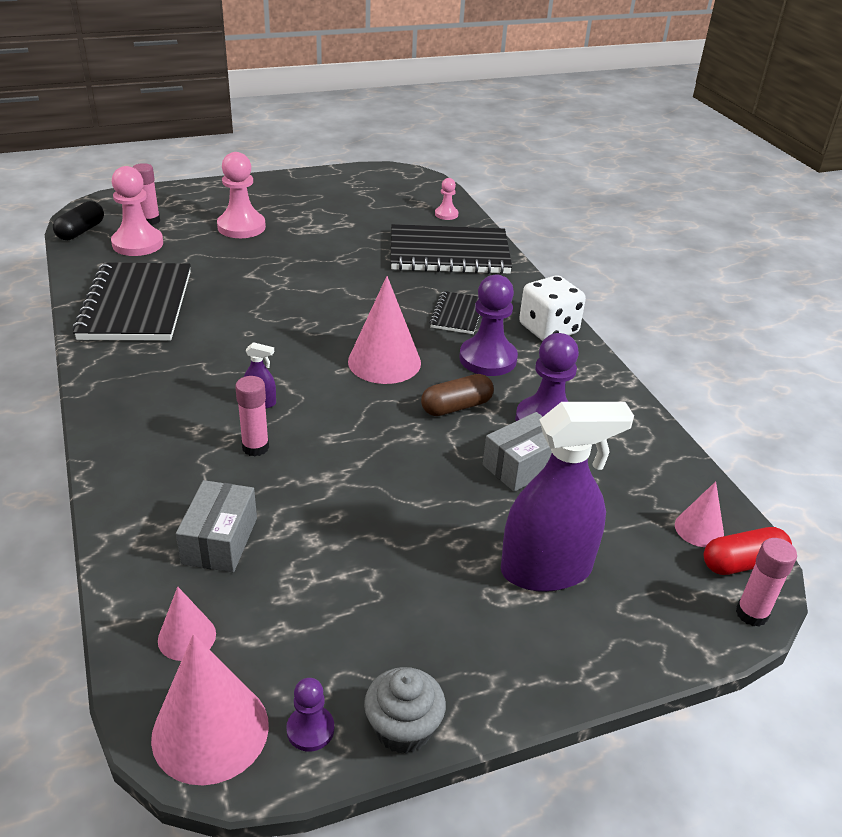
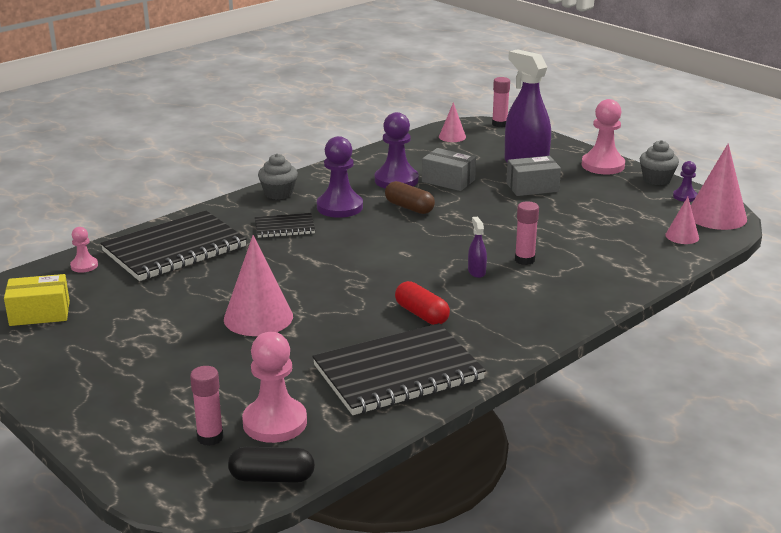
camera: 110 degrees left, 10 degrees down
(220, 541) = (613, 247): grey box -> grey box (532, 187)
(241, 227) = (187, 370): pink pawn -> pink pawn (603, 165)
(379, 191) = (40, 313): none -> yellow box
(384, 362) = (379, 240): pink cone -> pink cone (258, 317)
(449, 253) = (174, 249): black notebook -> black notebook turned 75 degrees clockwise
(548, 329) = (278, 193): white dice -> grey cupcake
(742, 563) = (467, 127): red capsule -> red capsule (422, 314)

